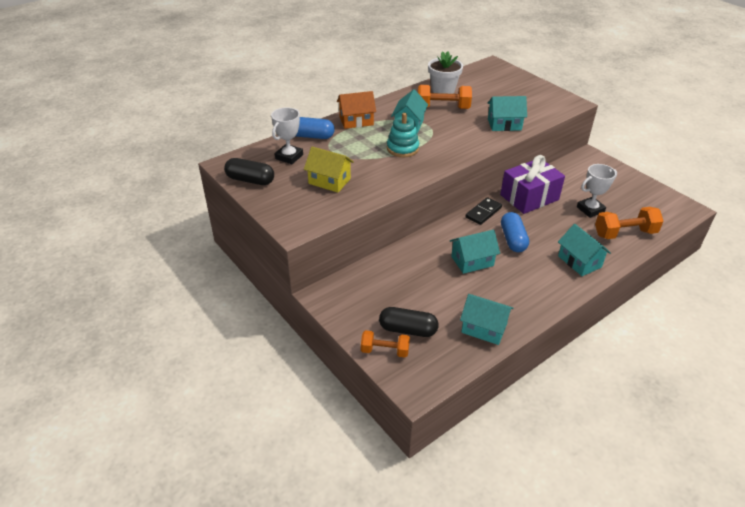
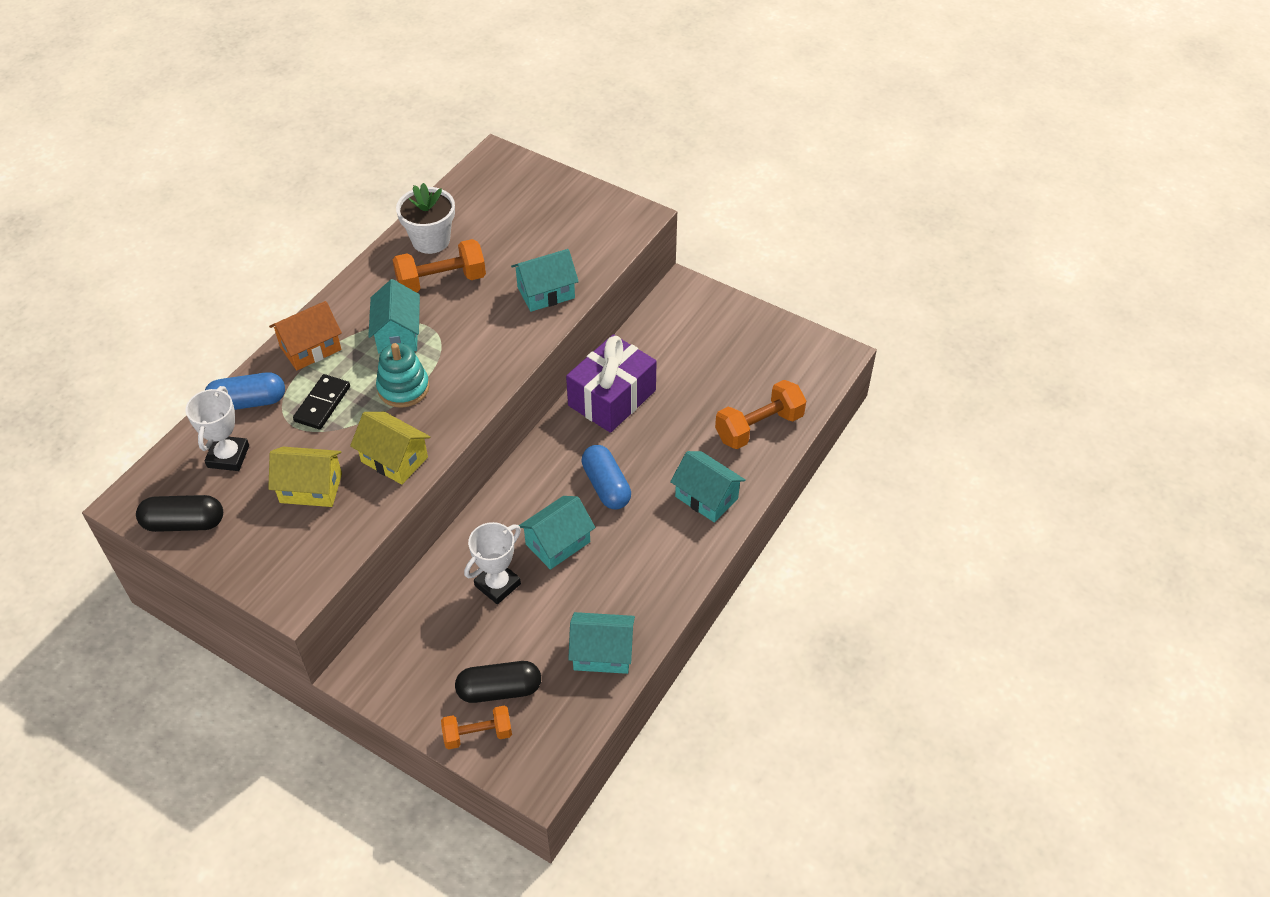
camera: 20 degrees left, 10 degrees up
(384, 179) = (394, 459): none -> yellow house
(483, 212) = (551, 447): black domino -> black domino (322, 404)
(590, 209) = (704, 396): white trophy -> white trophy (497, 585)

